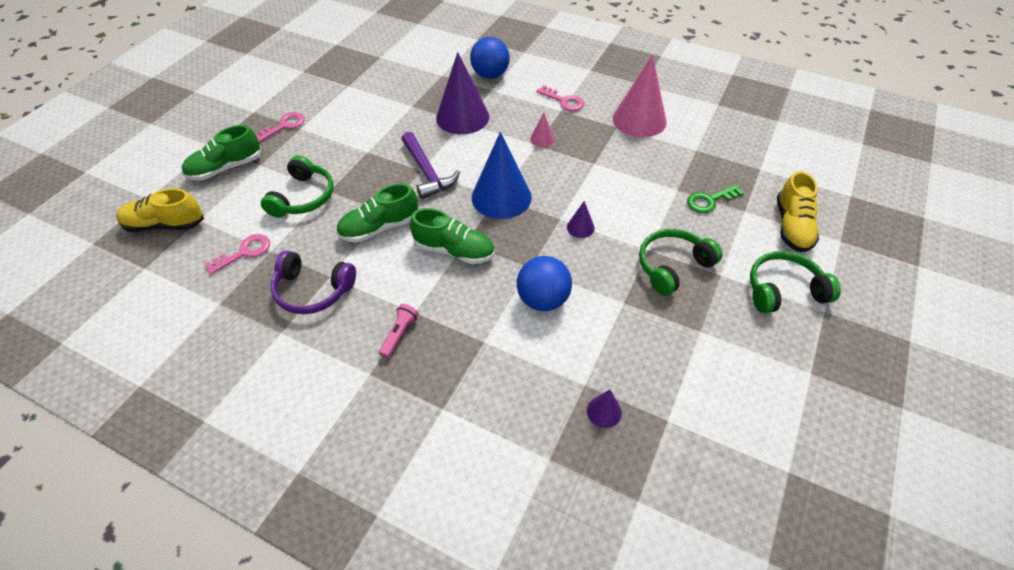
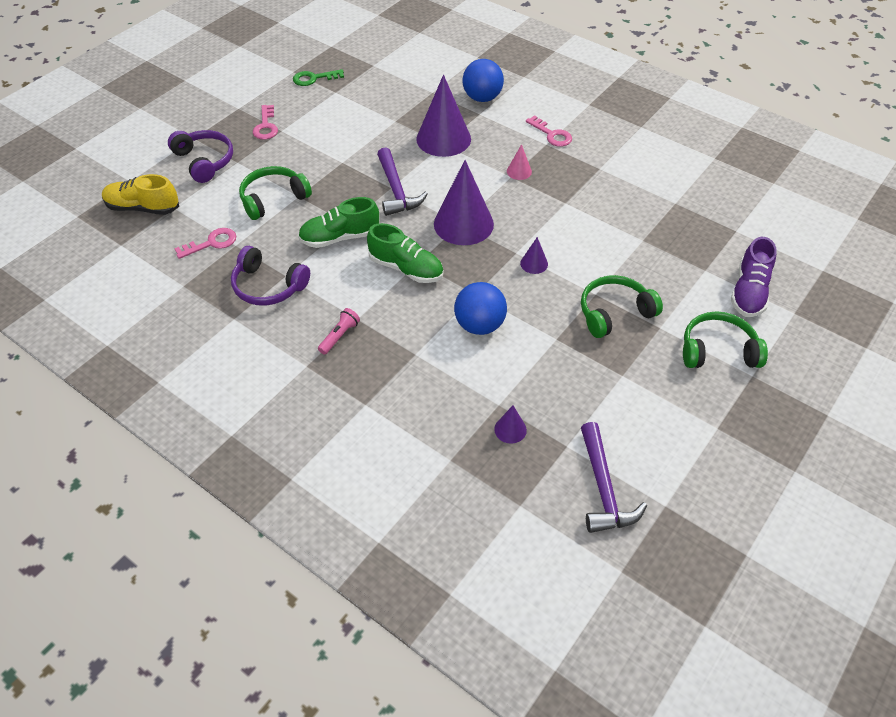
camera: 10 degrees right, 0 degrees up
(225, 168) = (204, 161): green shoe -> purple headphones
(284, 126) = (266, 126): pink key -> pink key turned 120 degrees clockwise
(303, 197) = (273, 199): green headphones -> green headphones turned 150 degrees counterclockwise
(501, 197) = (463, 224): blue cone -> purple cone
(639, 120) = (625, 164): pink cone -> none
(710, 200) = (672, 255): green key -> green key (314, 78)
(719, 463) = (603, 488): none -> purple hammer
(792, 226) = (749, 292): yellow shoe -> purple shoe

